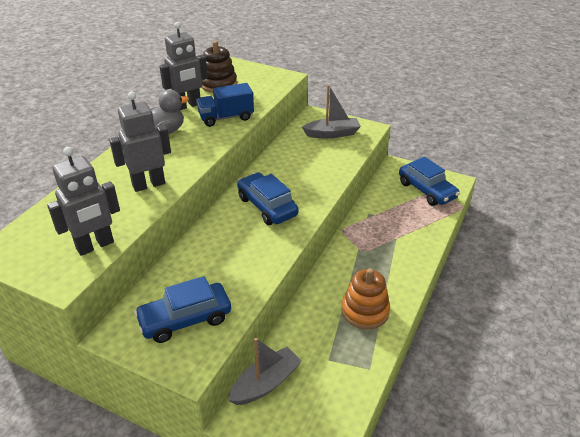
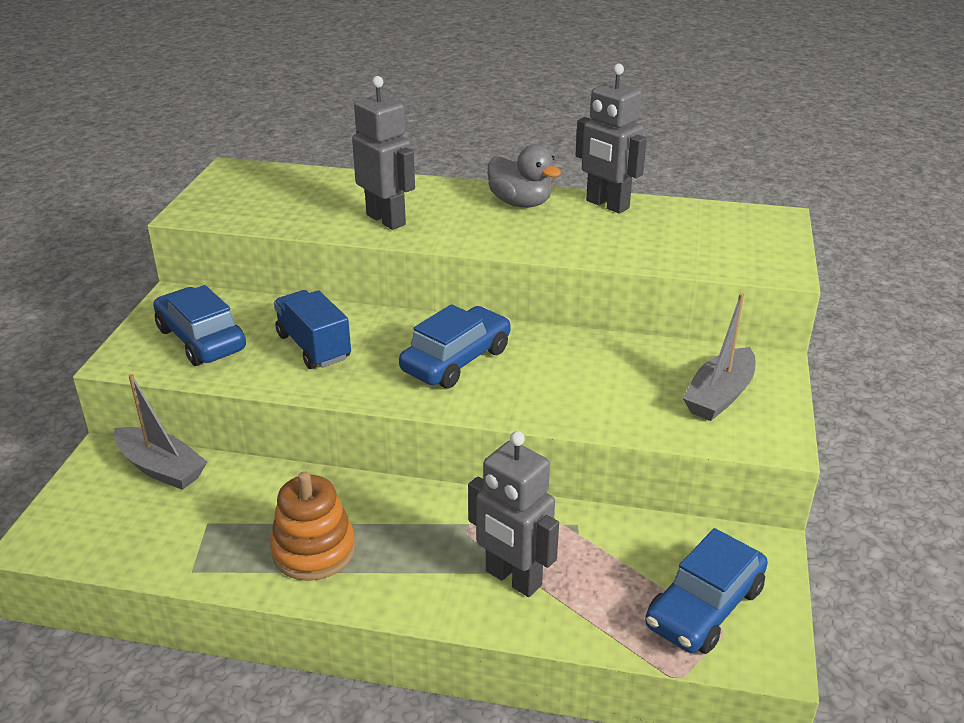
camera: 75 degrees right, 5 degrees down
(95, 246) = (253, 215): grey robot -> grey robot (512, 579)
(218, 84) = (695, 216): brown stacking toy -> none
(226, 117) = (594, 241): blue truck -> blue truck (314, 347)
(332, 134) = (719, 396): grey boat -> grey boat turned 60 degrees clockwise

